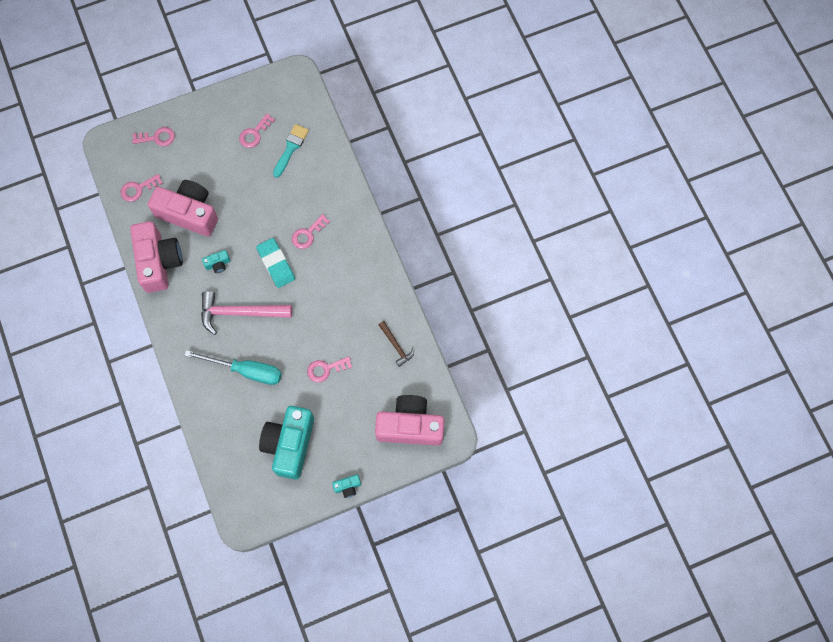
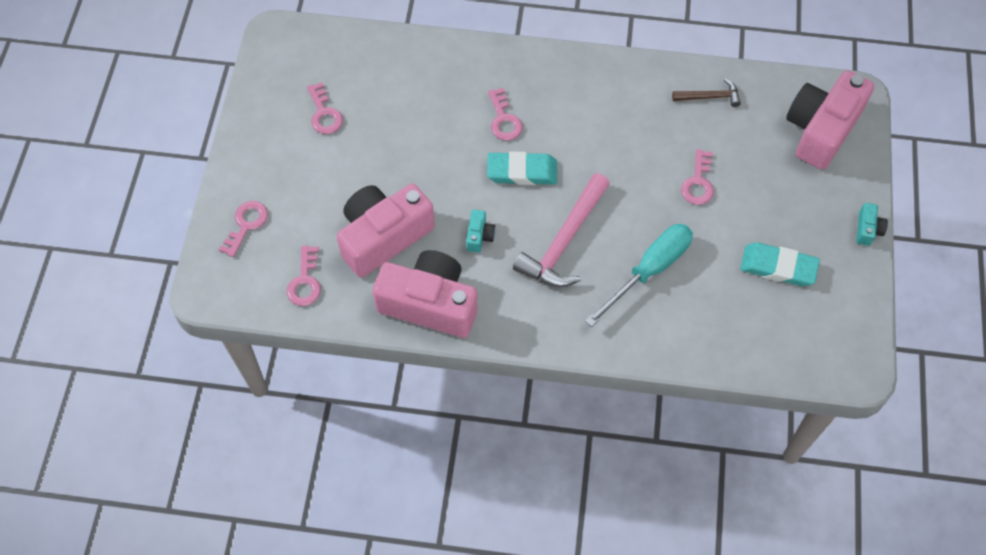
camera: 60 degrees left, 10 degrees down
(289, 444) = (778, 267): turquoise camera -> turquoise eraser
(291, 148) = (373, 84): turquoise brush -> none

